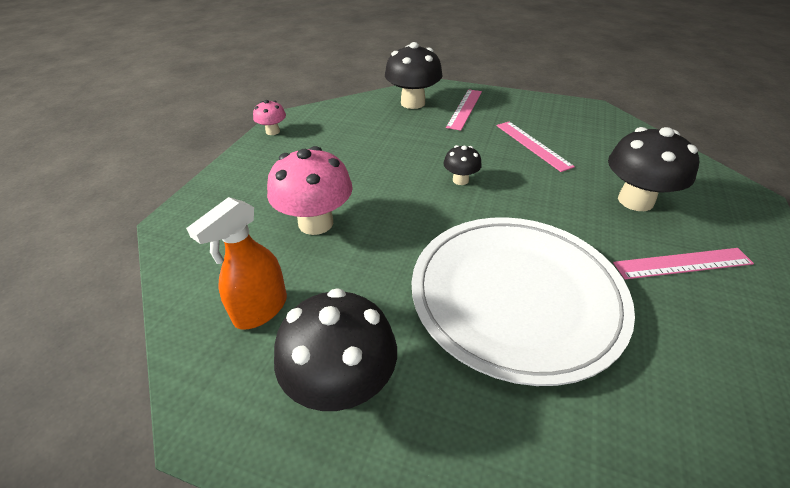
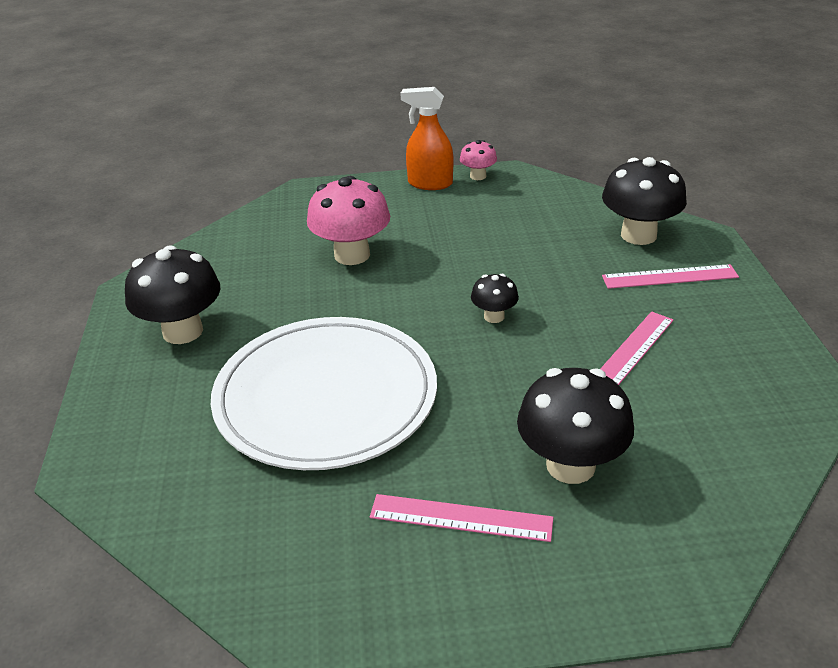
camera: 65 degrees right, 5 degrees down
(260, 310) = (234, 269): orange spray bottle -> orange spray bottle (429, 183)
(682, 263) = (461, 517): pink ruler -> pink ruler turned 45 degrees counterclockwise

